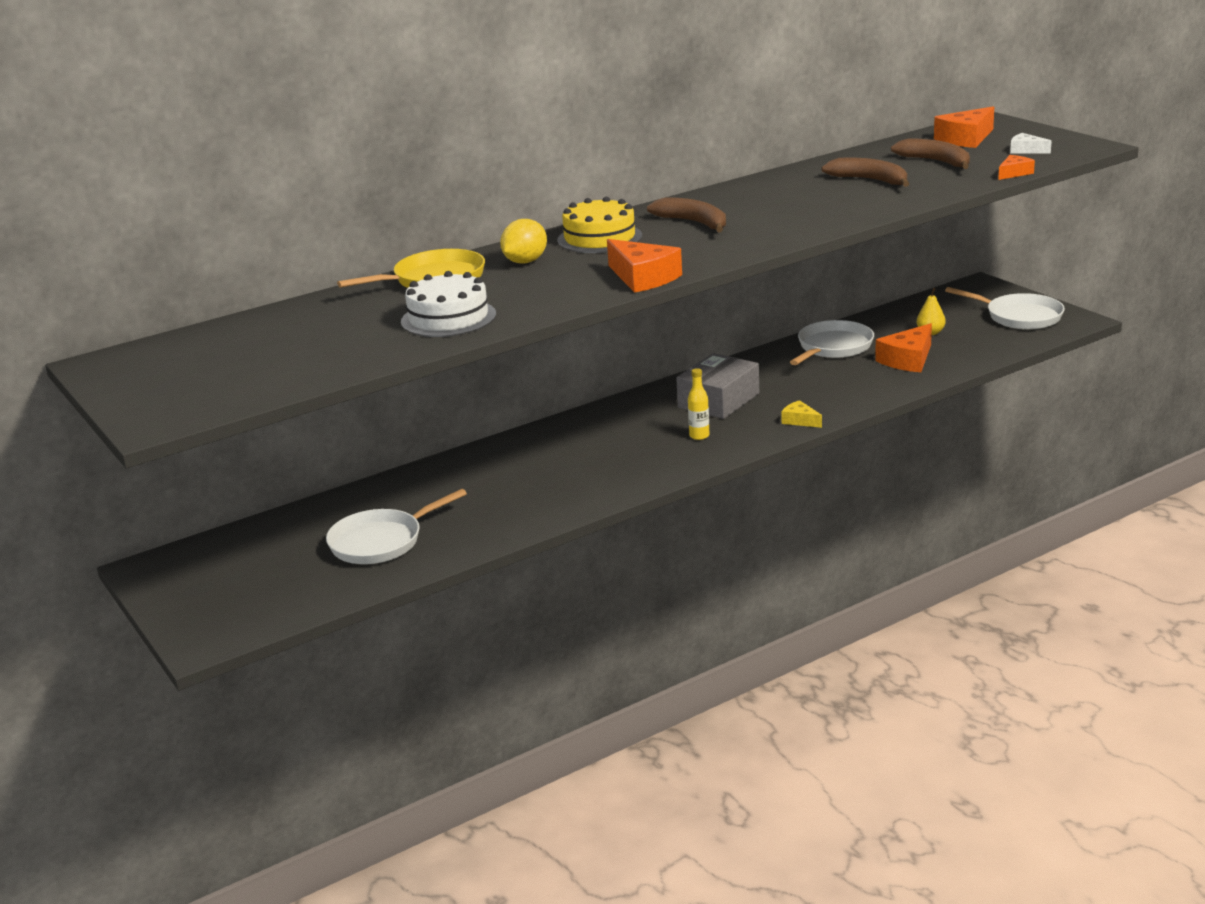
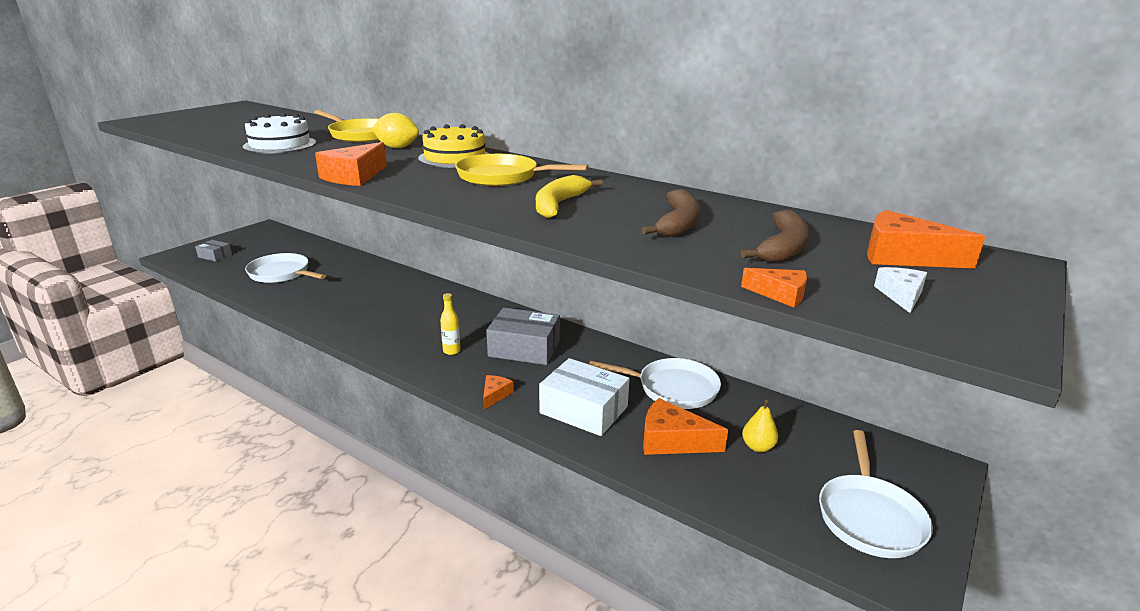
camera: 65 degrees right, 0 degrees up
(245, 603) = (215, 256): none -> grey box
(694, 223) = (502, 177): brown banana -> yellow pan
(798, 209) = (559, 204): none -> yellow banana
(800, 421) = (495, 395): yellow cheese -> orange cheese
(846, 386) = (583, 410): none -> white box

